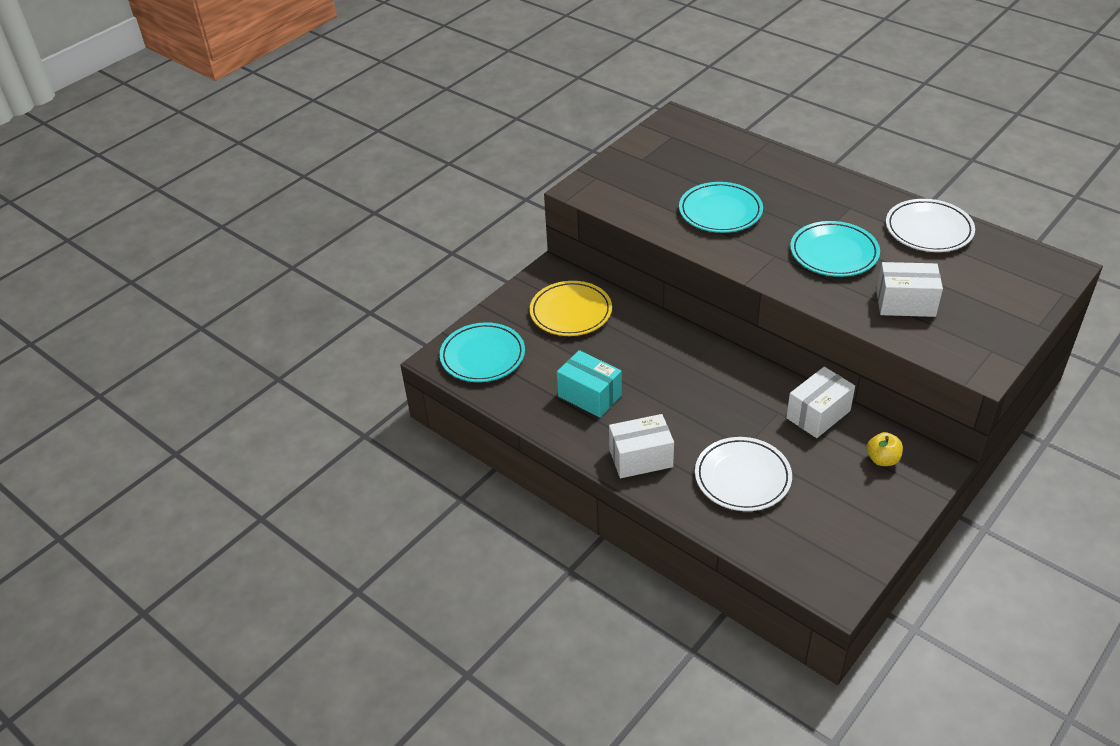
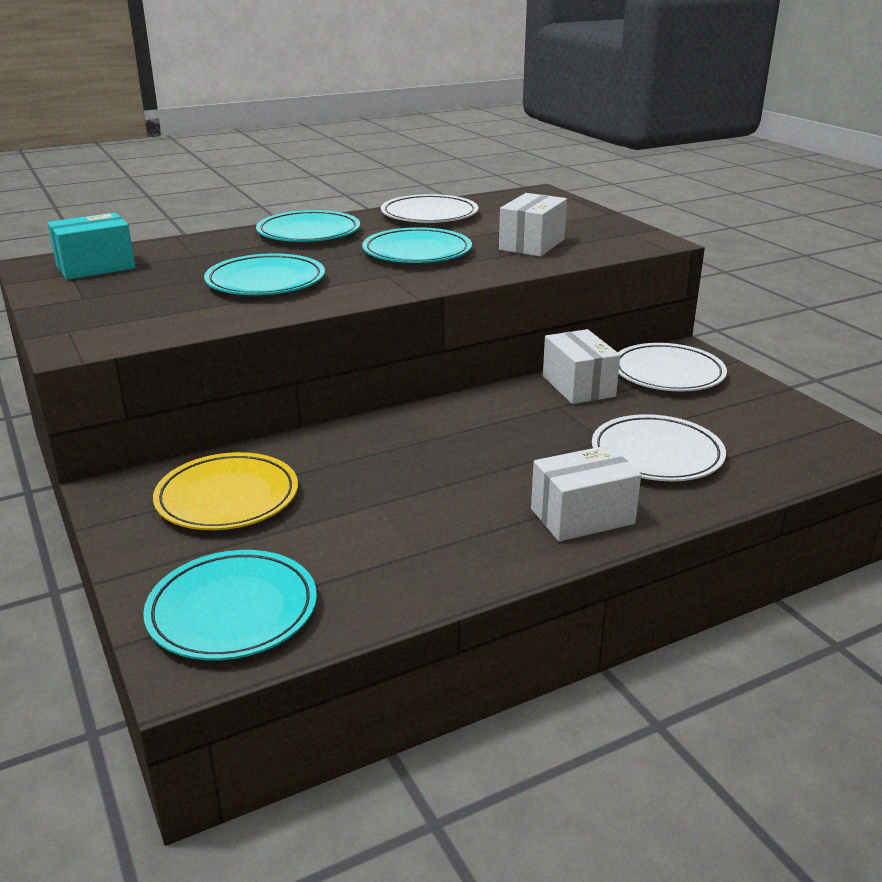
camera: 70 degrees left, 15 degrees down
(589, 396) = (424, 527): turquoise box -> turquoise box (96, 267)
(641, 458) = (582, 516): white box -> white box turned 60 degrees clockwise
(829, 190) = (309, 233): none -> turquoise plate
(882, 459) = (668, 373): yellow apple -> white plate

